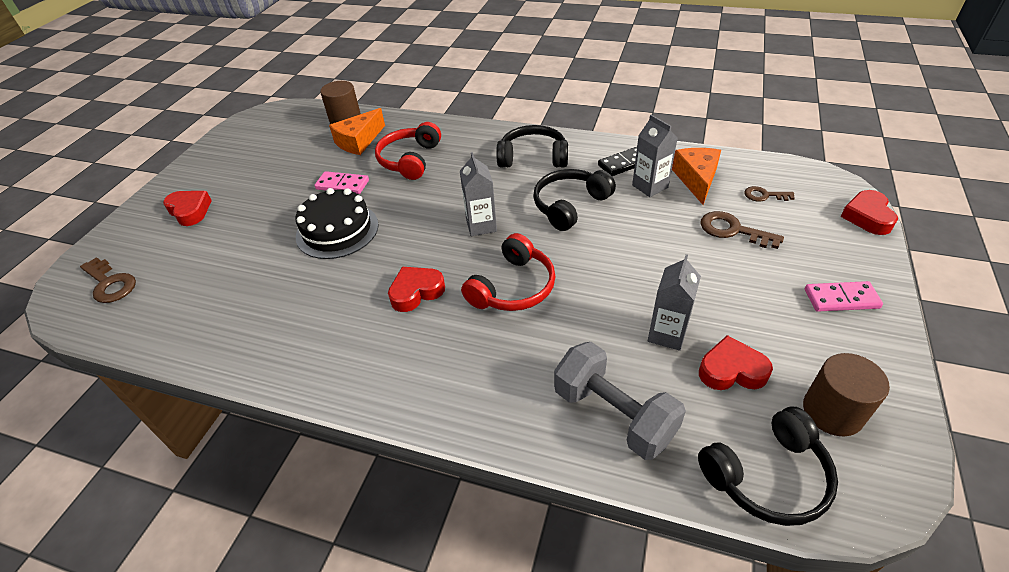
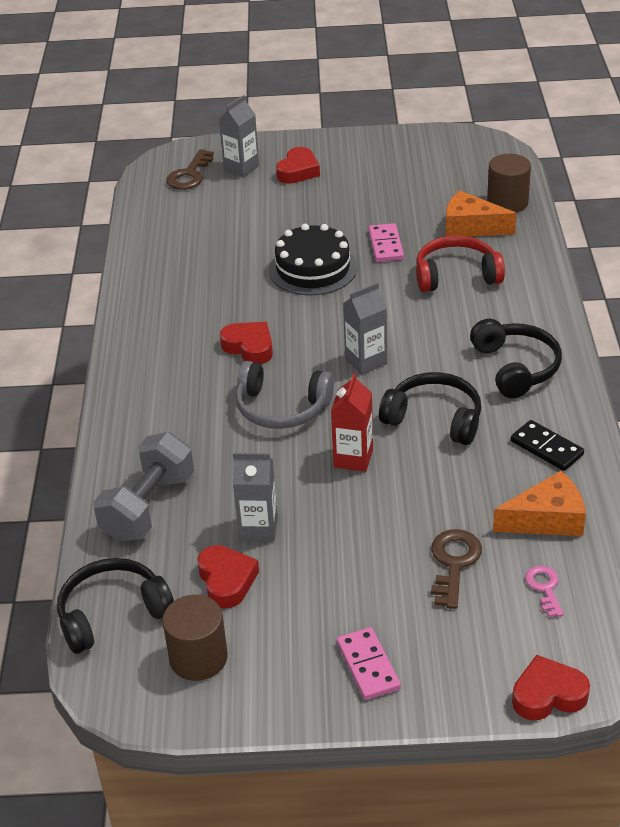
camera: 70 degrees right, 5 degrees down
(513, 287) = (281, 408): red headphones -> grey headphones
(598, 257) = (353, 458): none -> red carton
(650, 186) = (508, 479): grey carton -> grey carton (241, 168)
(764, 195) = (544, 588): brown key -> pink key
(767, 476) = (112, 614): black headphones -> black headphones turned 105 degrees clockwise

